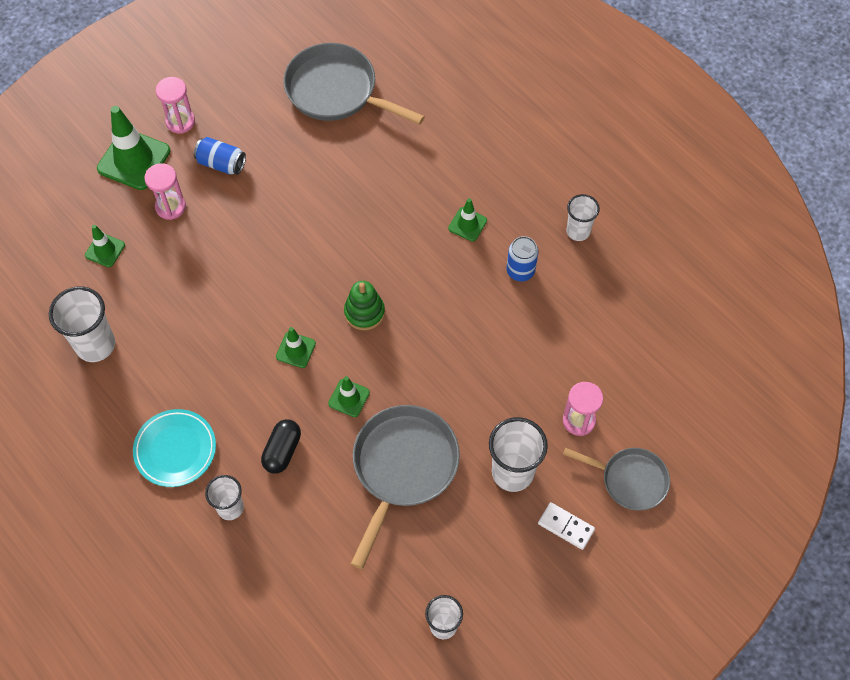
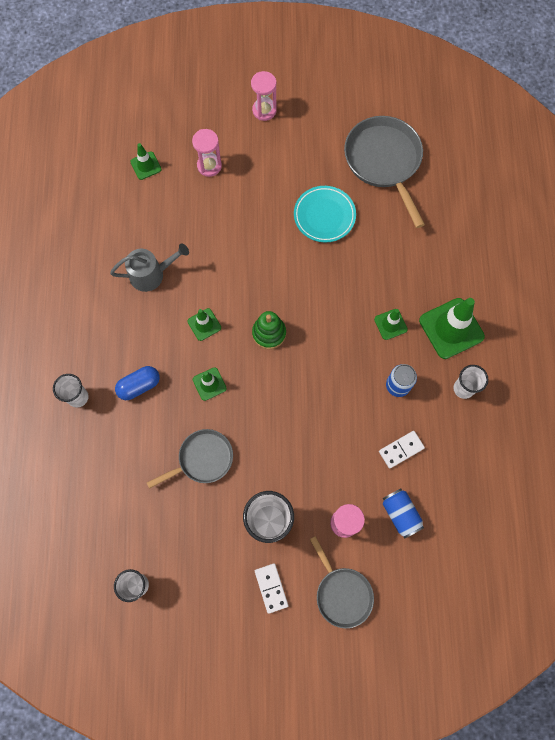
camera: 40 degrees right, 10 degrees up
(95, 345) = (89, 225): white cup -> none
(134, 160) = (213, 116): green traffic cone -> green traffic cone (451, 328)
(175, 450) = (78, 332): turquoise plate -> turquoise plate (324, 216)
(202, 343) = (151, 274): none -> grey watering can
(221, 164) = (265, 159): blue can -> blue can (400, 514)
(282, 451) = (139, 386): black capsule -> blue capsule
(402, 468) = (202, 459): grey pan -> grey pan, size x0.62
(571, 321) = (401, 449): none -> white domino

